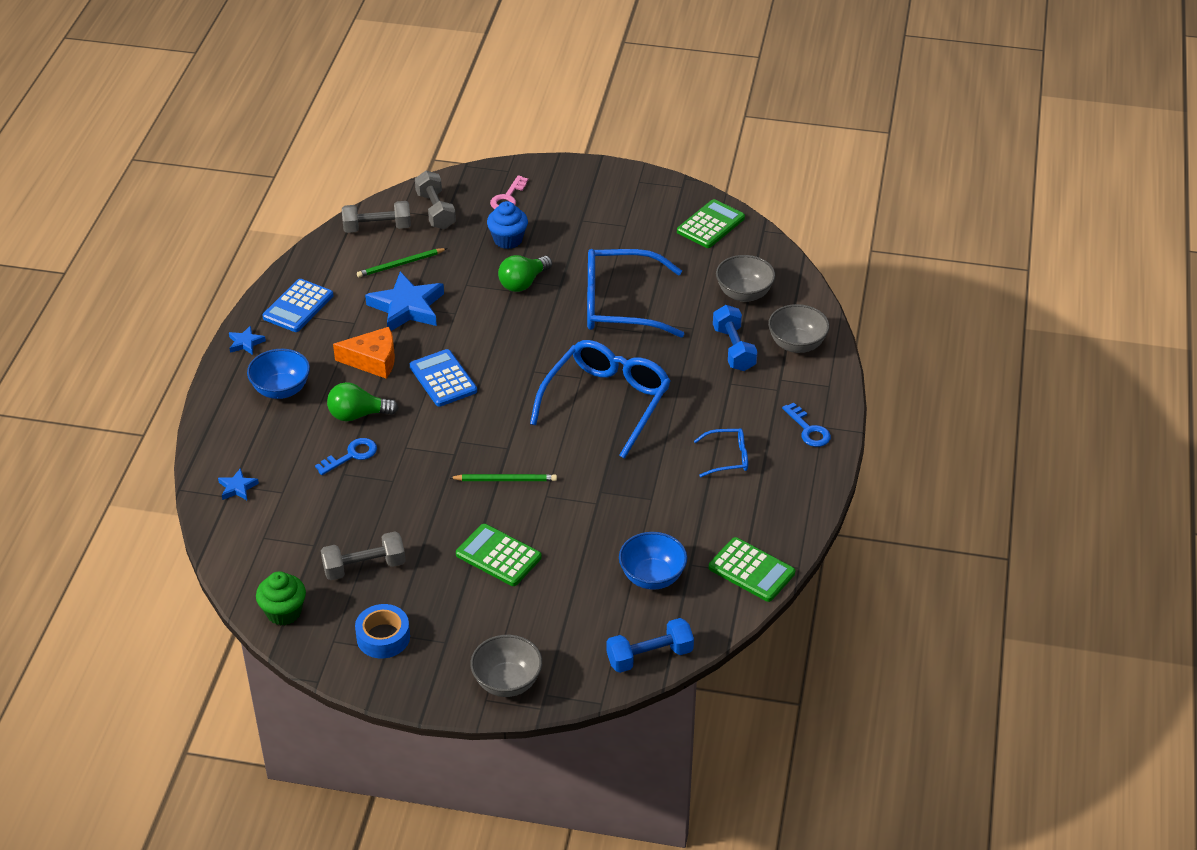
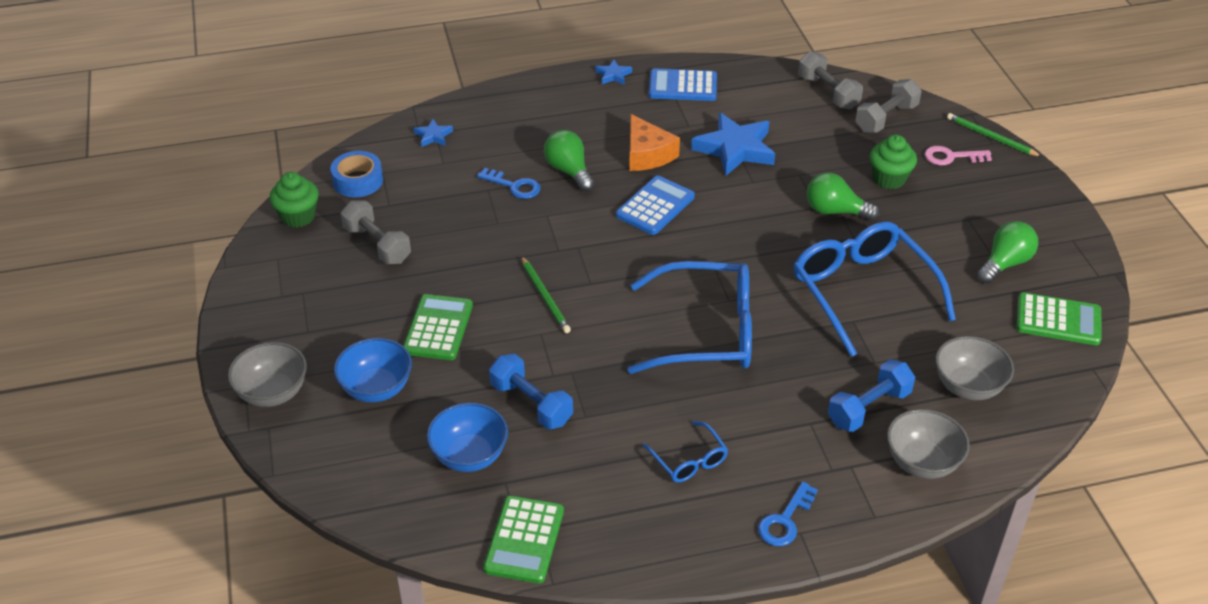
camera: 65 degrees right, 0 degrees up
(281, 390) = (569, 116): blue bowl -> blue bowl (376, 389)
(383, 637) = (295, 288): blue tape -> blue tape (358, 181)
(400, 264) = (790, 124): green pencil -> green pencil (991, 137)
(508, 240) = (889, 179): blue cupcake -> green cupcake
(640, 223) = (1005, 263): none -> green light bulb
(649, 656) = (354, 492): blue dumbbell -> blue dumbbell (531, 404)

